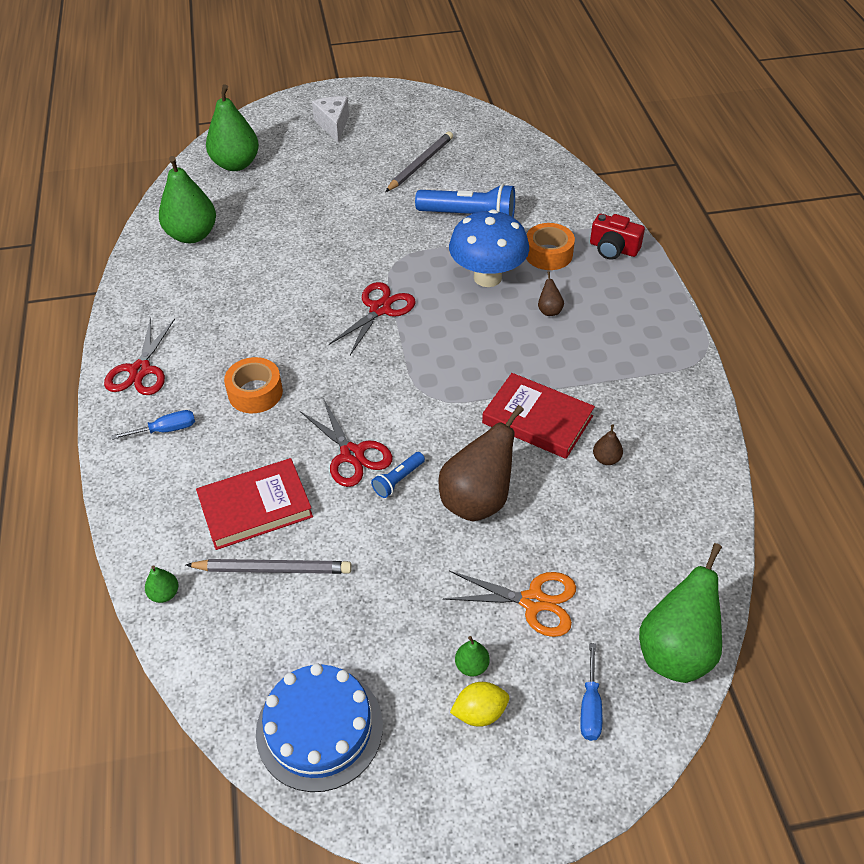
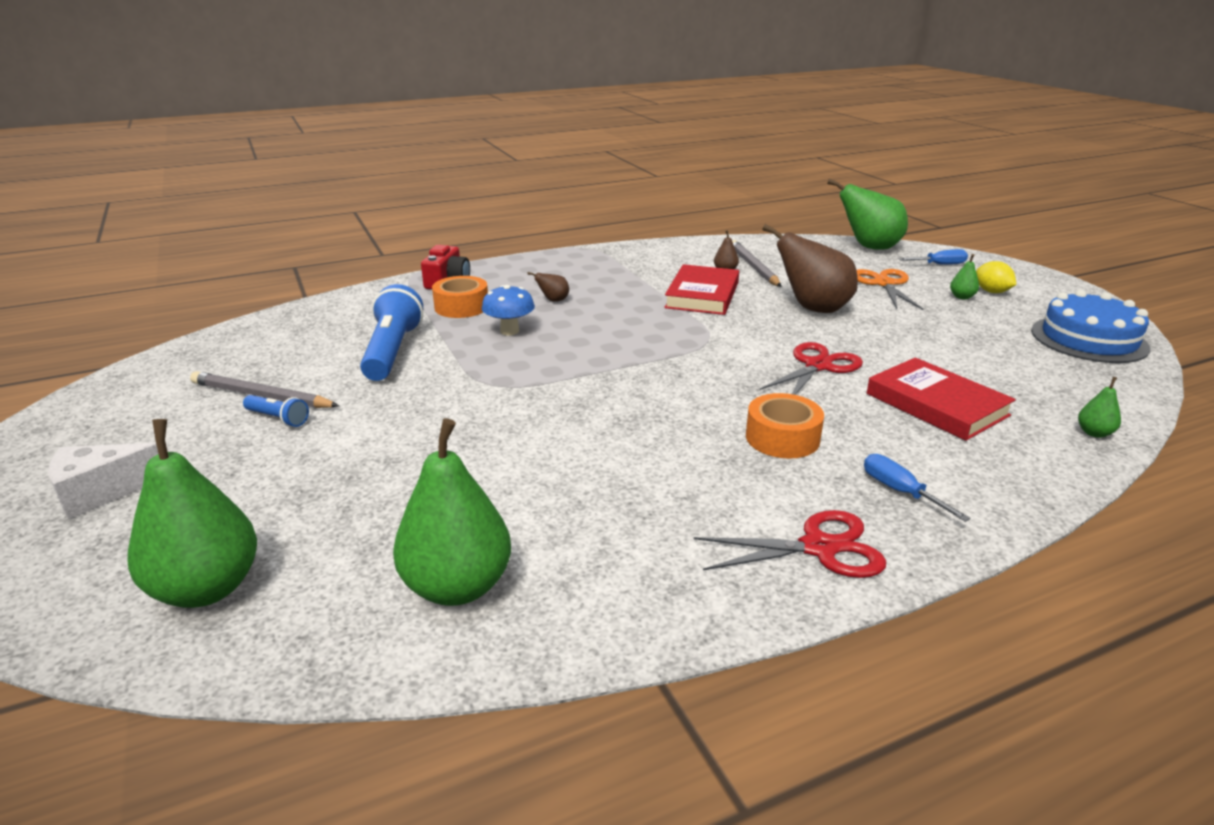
camera: 105 degrees left, 20 degrees down
(272, 569) = (990, 382): grey pencil -> grey pencil (754, 267)
(380, 309) = (588, 382): red scissors -> none
(398, 480) = (826, 341): blue flashlight -> blue flashlight (278, 419)
(487, 277) = (509, 331): blue mushroom -> blue mushroom, size x0.57

